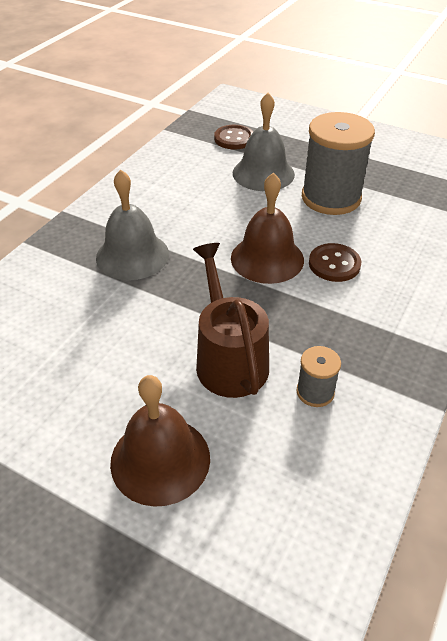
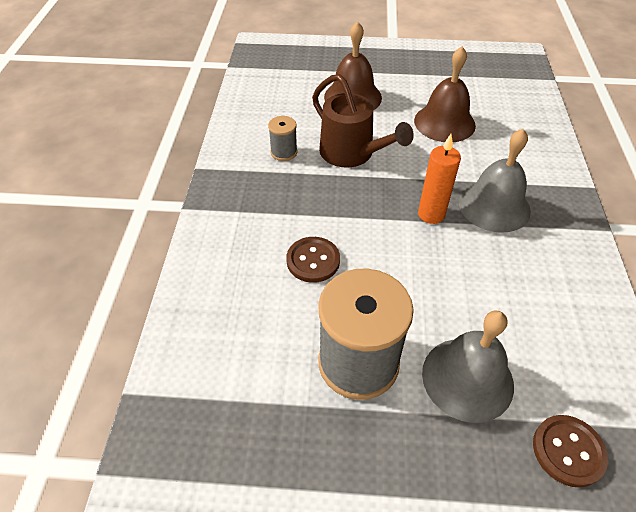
camera: 155 degrees right, 5 degrees up
(197, 267) = (431, 214): none -> orange candle
(267, 258) = (378, 244): brown bell -> brown bell (444, 122)

